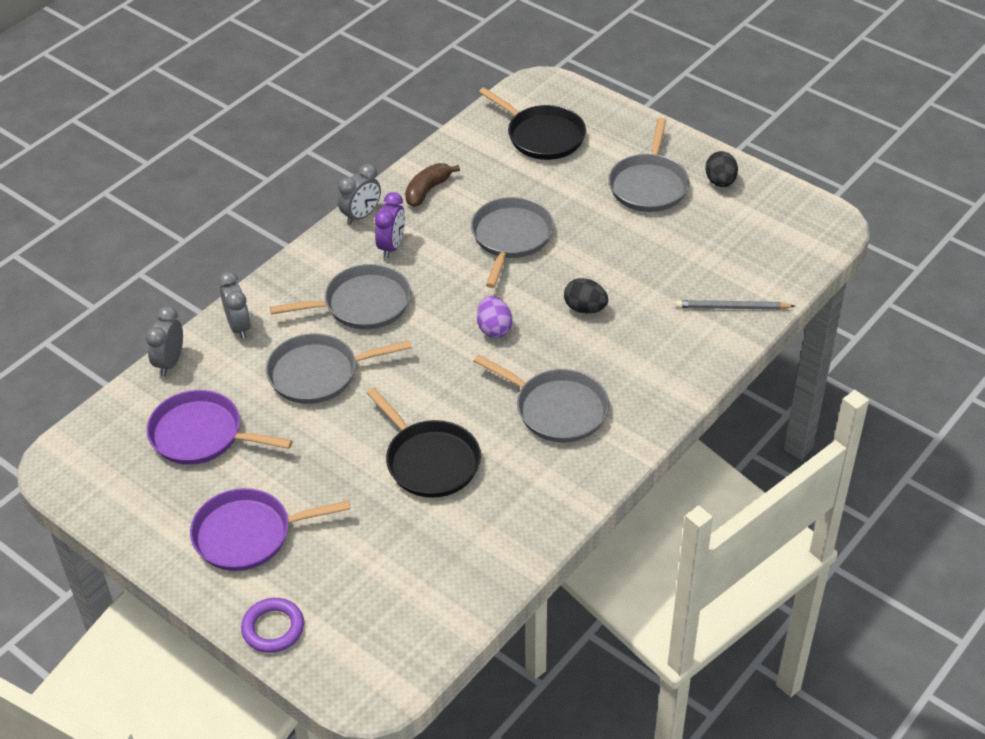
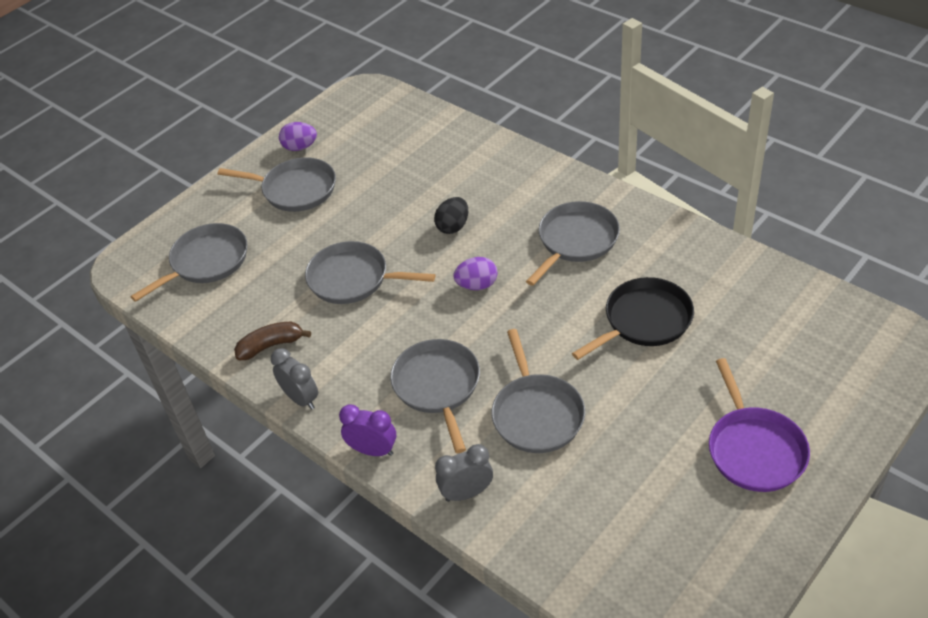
camera: 85 degrees left, 0 degrees up
(170, 362) = (521, 554): grey clock -> none
(201, 435) = (628, 508): purple pan -> none
(273, 628) = (859, 417): purple ring -> none
(392, 246) = (353, 369): purple clock -> purple clock (373, 450)
(427, 190) = (271, 346): brown banana -> brown banana turned 120 degrees clockwise
(542, 136) = (206, 262): black pan -> grey pan
(720, 182) = (300, 147): black egg -> purple egg
(732, 307) = (457, 142): grey pencil -> none

